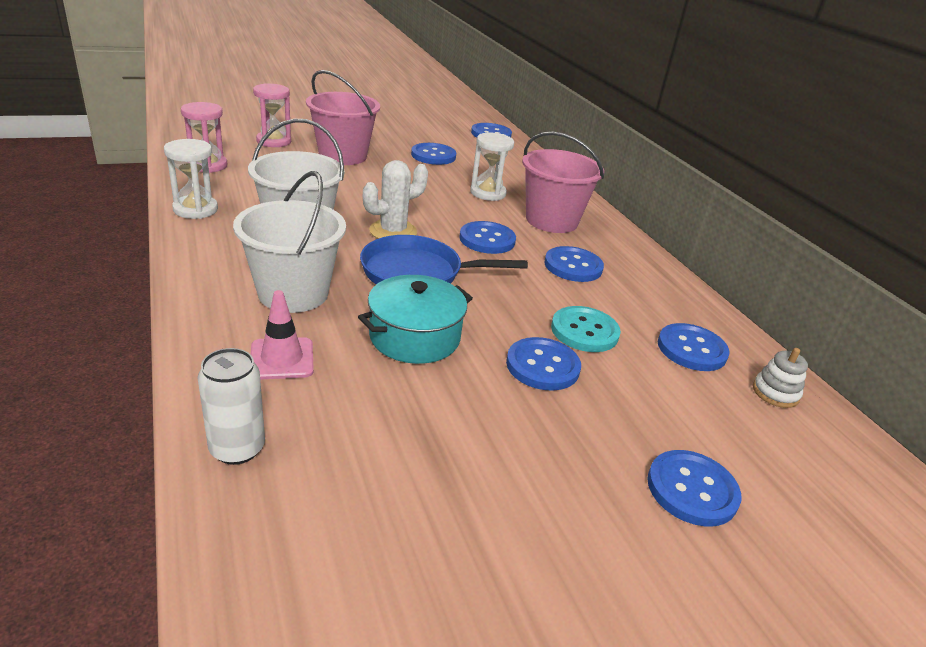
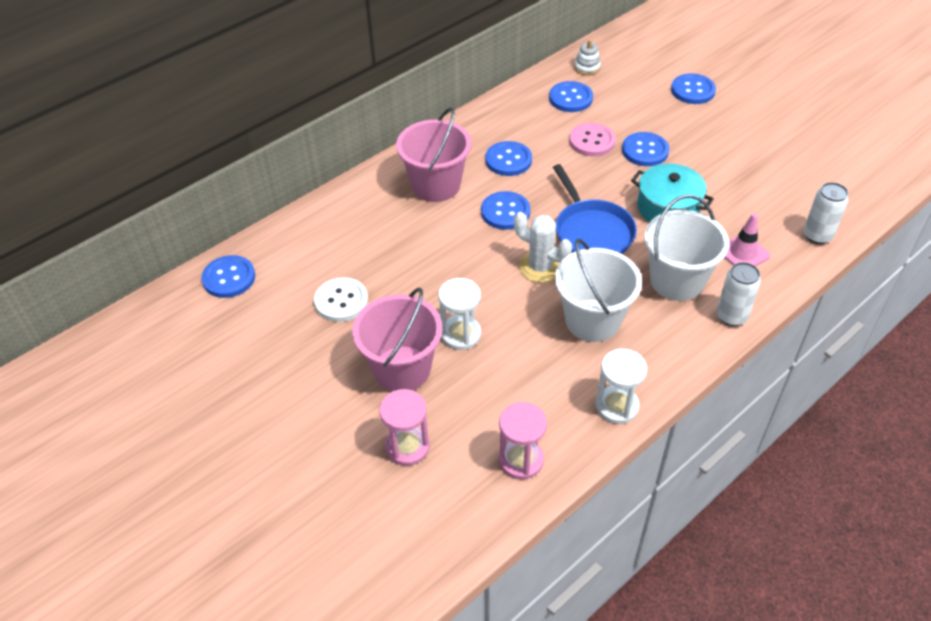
camera: 105 degrees left, 15 degrees up
(203, 305) = (731, 316): none -> white can
(433, 156) = (341, 301): blue button -> white button
(488, 193) = (409, 235): white hourglass -> white hourglass (460, 334)
(584, 331) = (592, 141): turquoise button -> pink button

